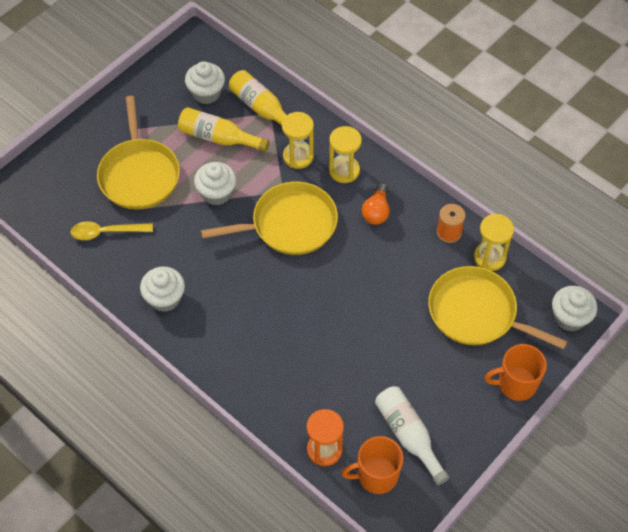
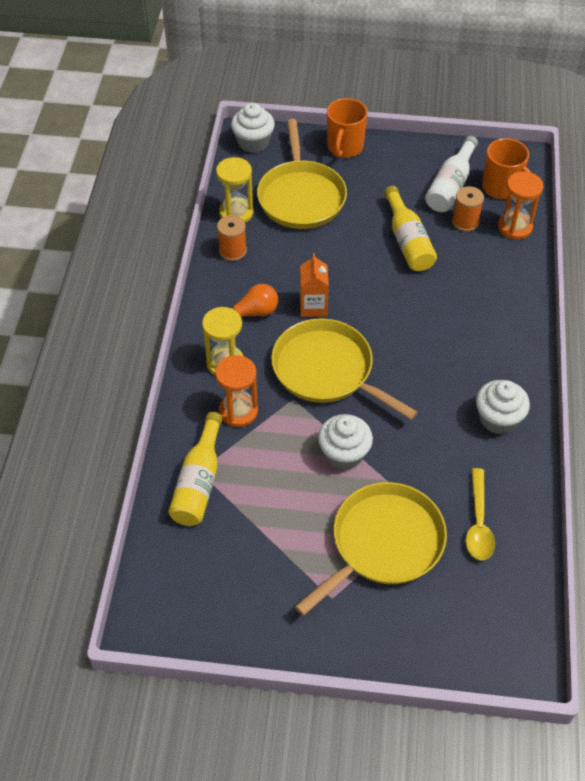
camera: 125 degrees left, 5 degrees down
(106, 232) = (478, 522): yellow spoon -> yellow spoon turned 45 degrees clockwise
(206, 93) = (218, 553): white cupcake -> none
(219, 138) = (272, 498): yellow bottle -> yellow bottle (407, 241)
(298, 156) = (238, 411): yellow hourglass -> orange hourglass
(353, 251) = (313, 306): none -> orange carton
(359, 415) = (465, 222): none -> orange spool
(515, 384) = (344, 147): orange mug -> orange mug turned 60 degrees clockwise

